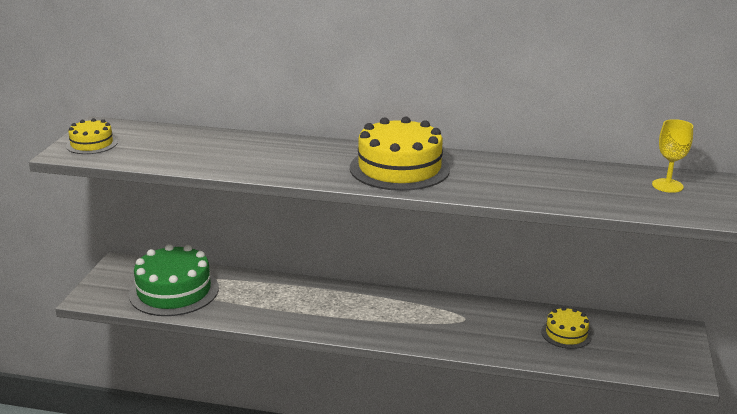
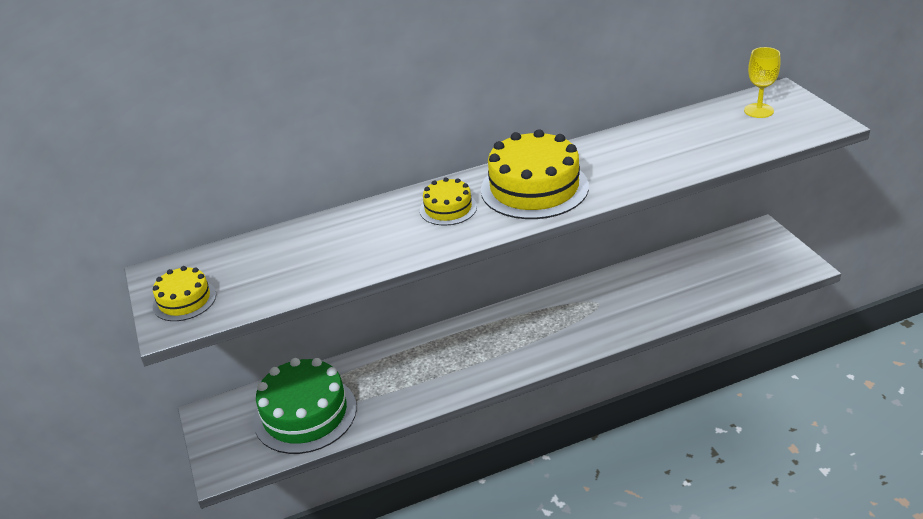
camera: 30 degrees left, 10 degrees up
(566, 334) = (687, 276): yellow cake -> yellow cake (448, 208)

